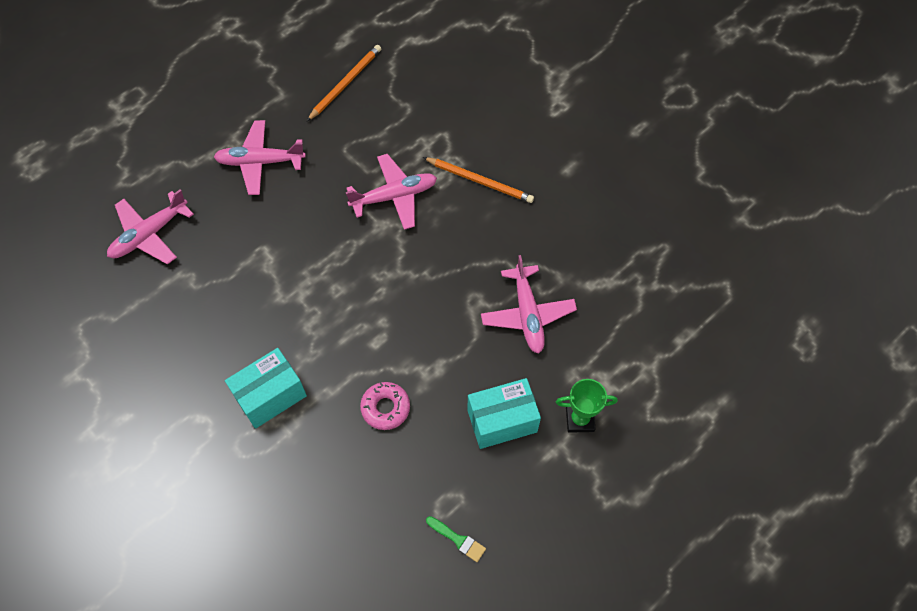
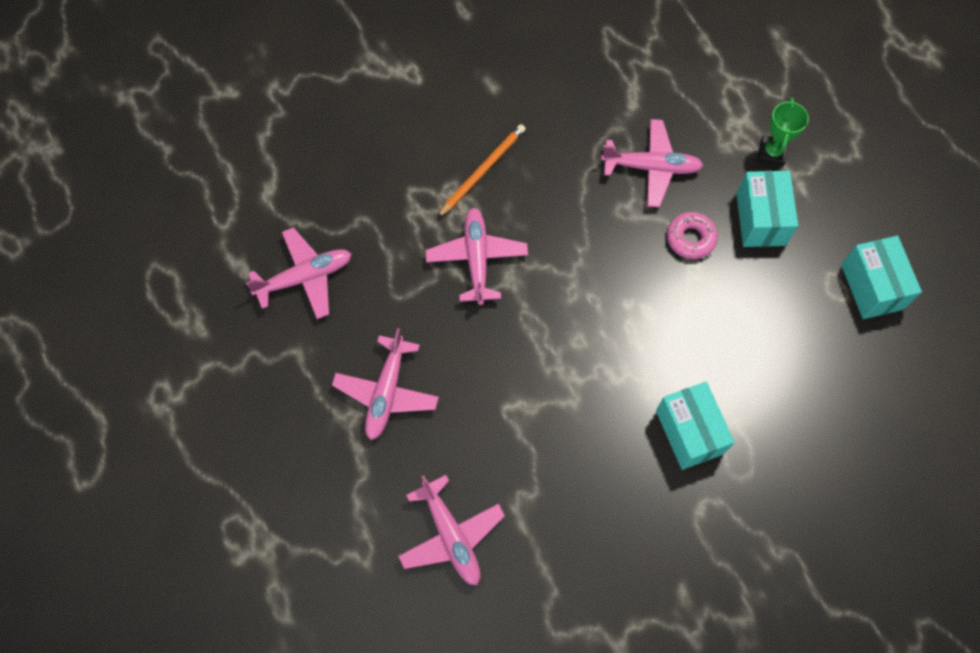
camera: 75 degrees left, 5 degrees up
(345, 83) = (305, 277): orange pencil -> pink plane
(385, 408) = (726, 321): pink donut -> pink donut (690, 238)
(458, 539) = (872, 286): green brush -> turquoise box

